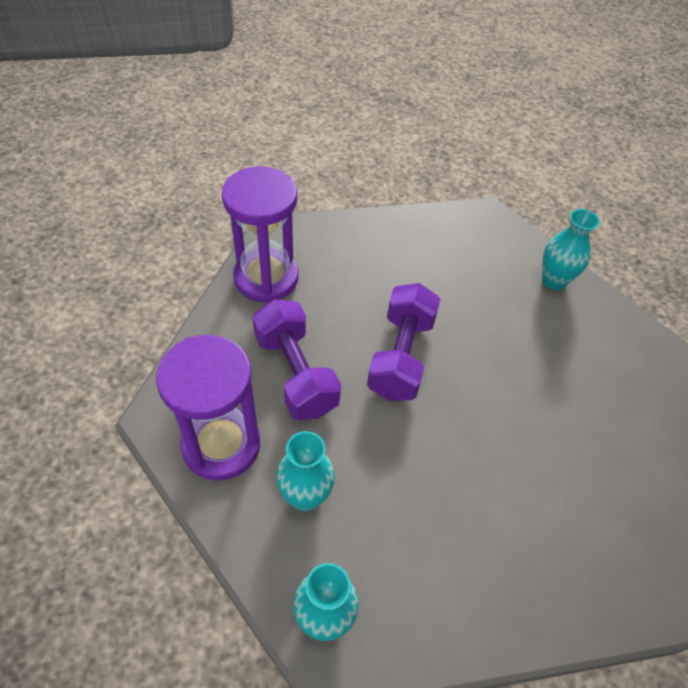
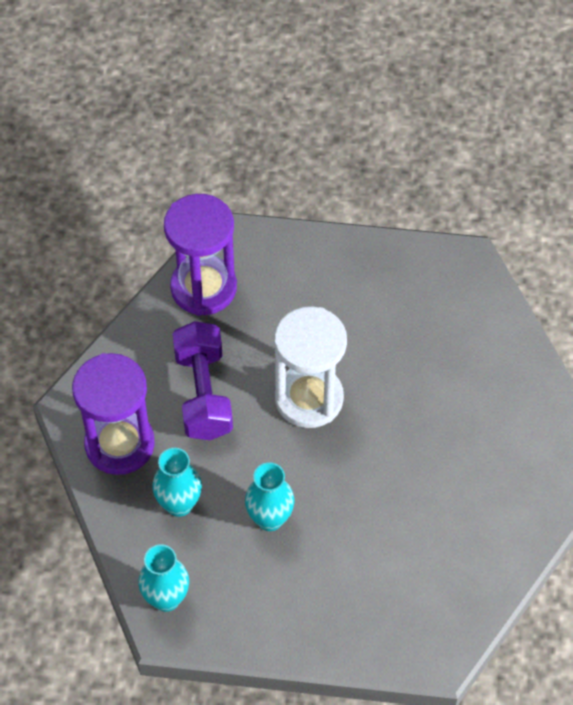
camera: 20 degrees right, 5 degrees up
(401, 356) = (309, 398): purple dumbbell -> white hourglass
(554, 281) = (502, 351): turquoise vase -> turquoise vase (270, 519)

